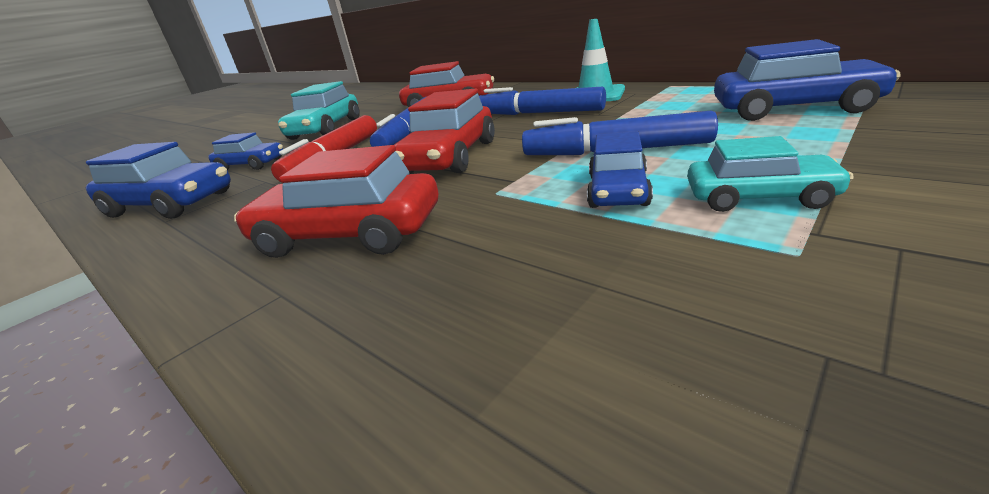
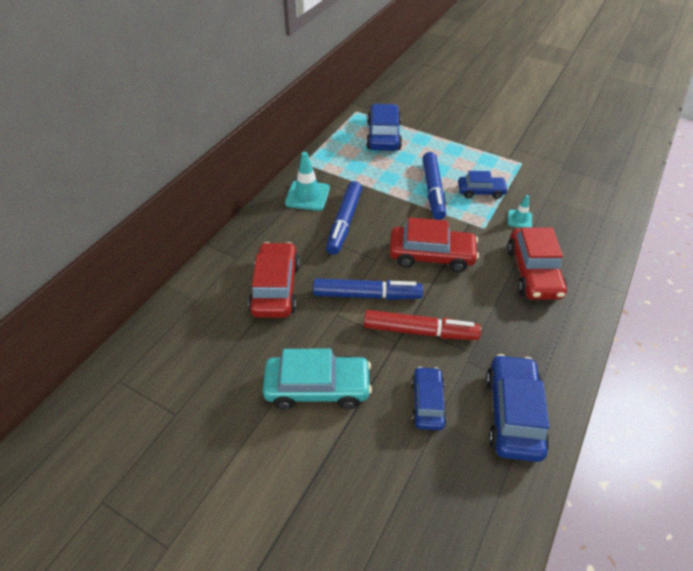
camera: 105 degrees left, 20 degrees up
(509, 230) = (519, 219): none -> turquoise traffic cone
(759, 197) = (486, 162): turquoise car -> none

